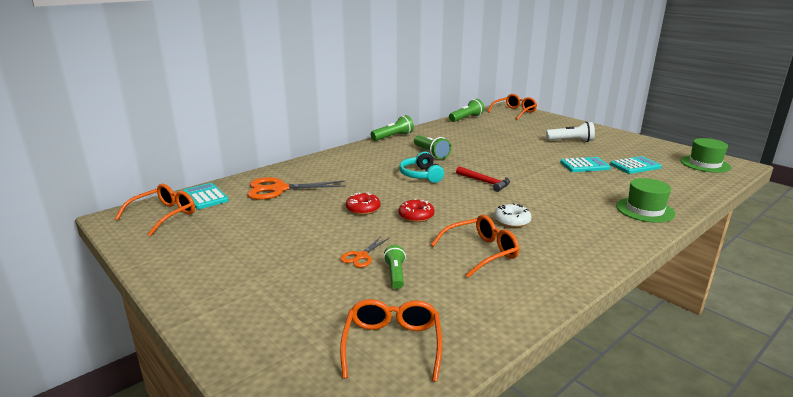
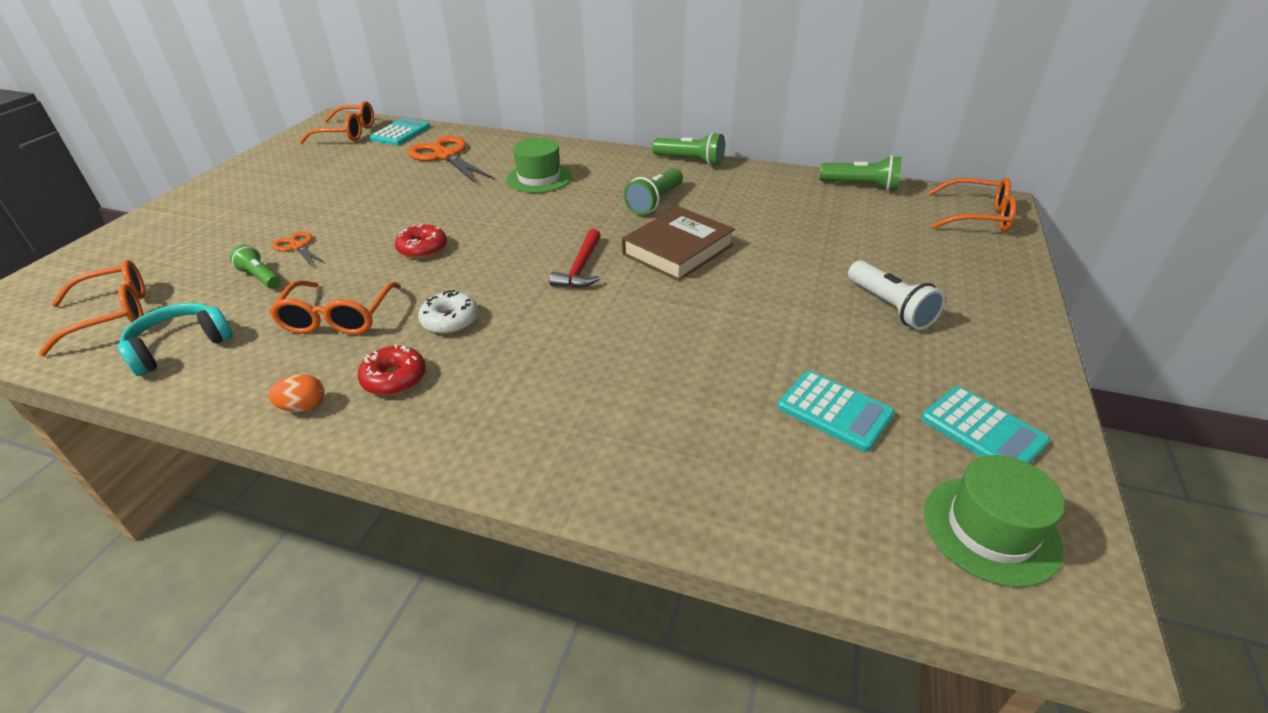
camera: 60 degrees right, 15 degrees up
(361, 256) = (297, 247): orange scissors -> orange scissors turned 45 degrees clockwise
(363, 209) = (423, 212): red donut -> red donut (394, 378)
(395, 274) = (260, 277): green flashlight -> green flashlight turned 105 degrees counterclockwise
(421, 175) = (562, 217): turquoise headphones -> turquoise headphones (180, 346)
(481, 252) = (338, 318): orange glasses -> orange glasses turned 60 degrees clockwise
(488, 160) = (678, 249): none -> brown book
(575, 272) = (303, 407): none -> orange egg
(584, 165) = (761, 346): turquoise calculator -> turquoise calculator (982, 430)
(645, 210) = (591, 452): green hat -> green hat (539, 178)

